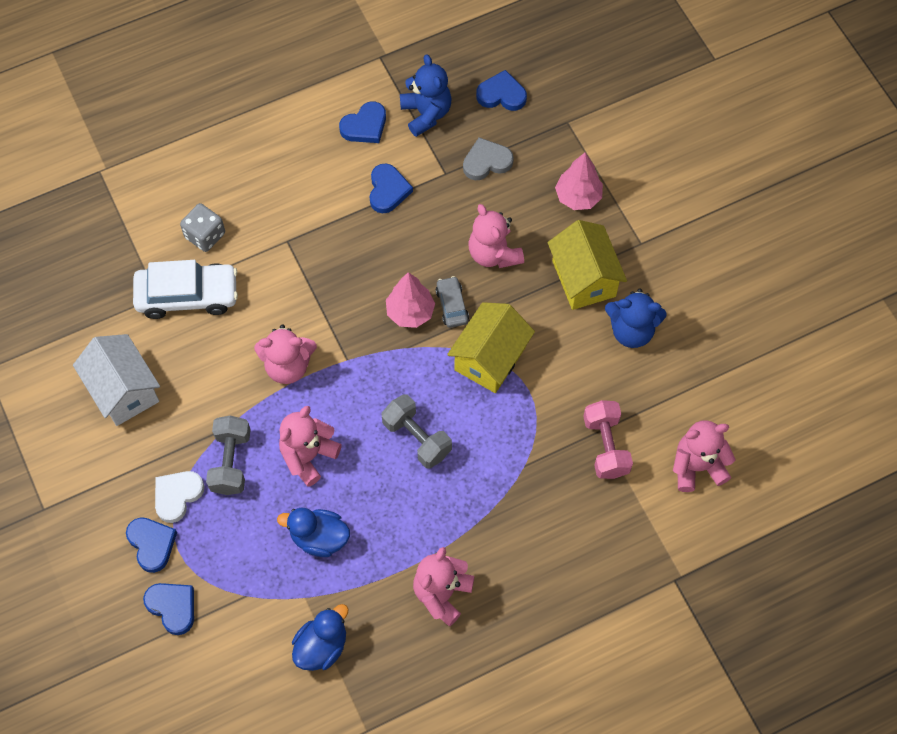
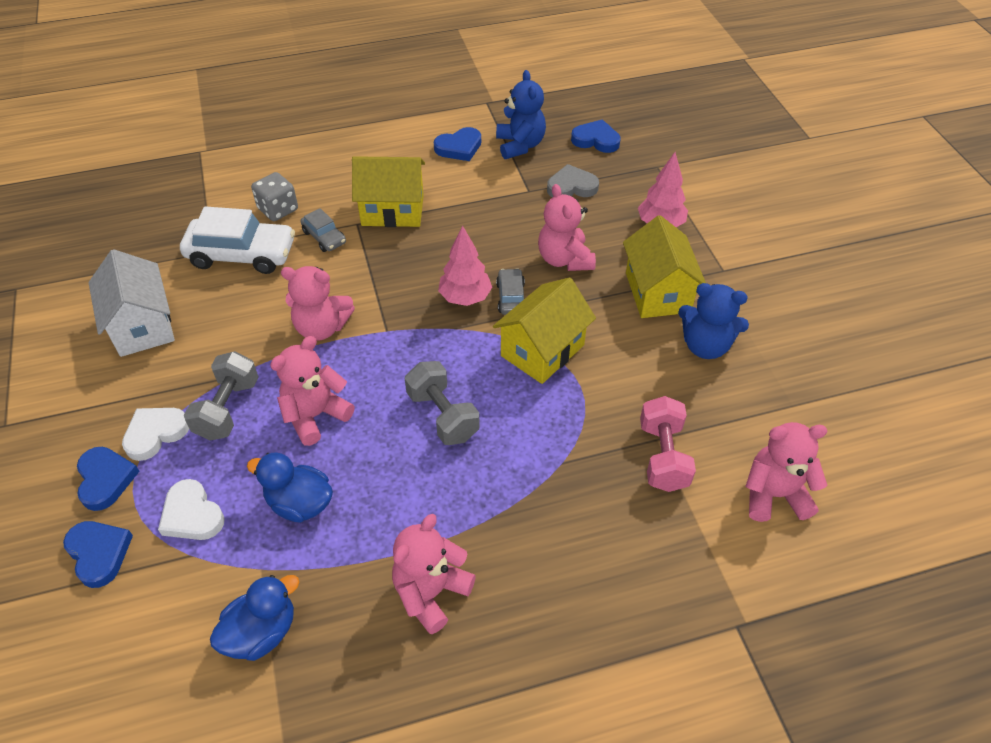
camera: 10 degrees right, 15 degrees down
(235, 562) = (192, 515): none -> white heart
(260, 262) = (324, 237): none -> grey car
(318, 219) = (392, 210): none -> yellow house
(388, 190) = (468, 197): blue heart -> none

